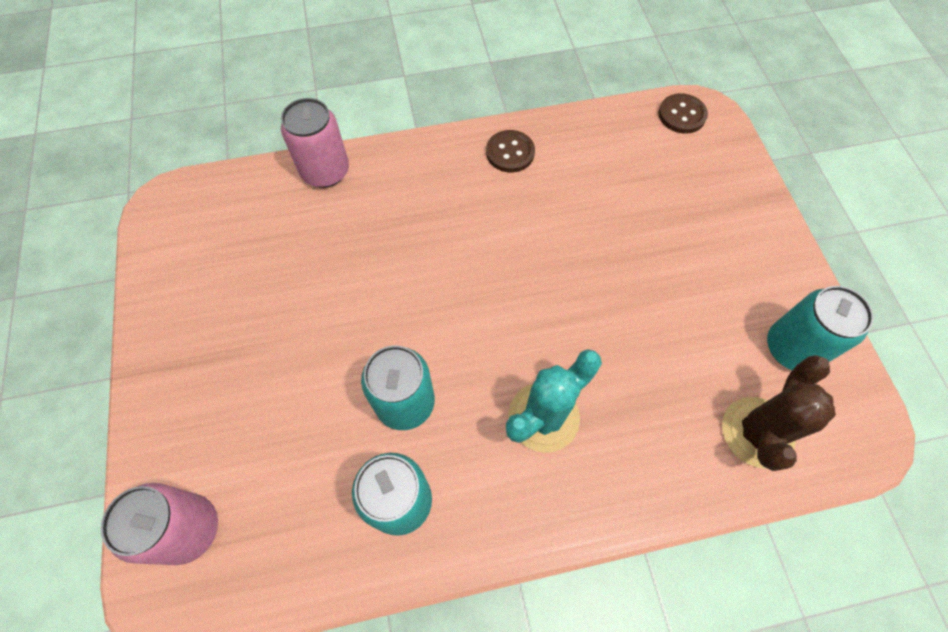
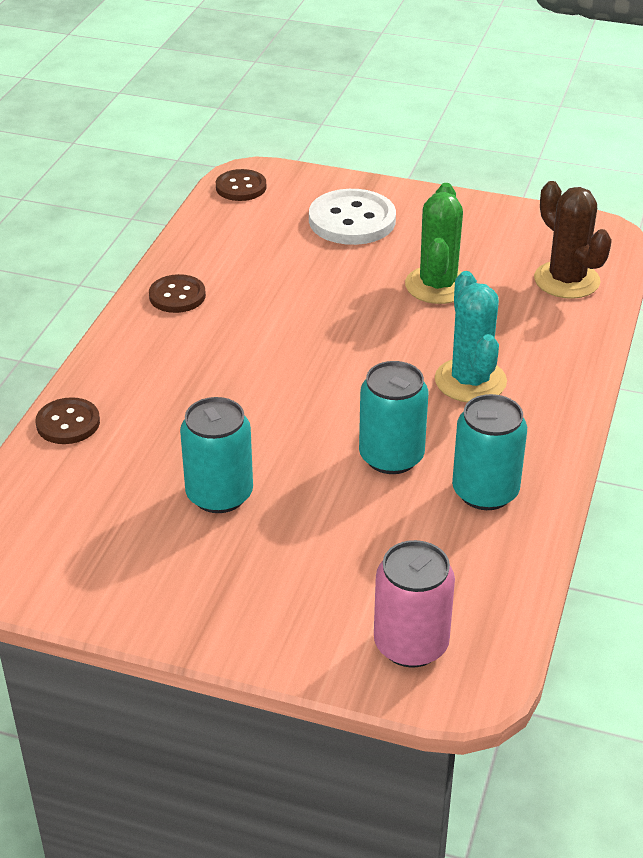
camera: 60 degrees left, 25 degrees down
(325, 171) = (68, 423): pink can -> brown button
(661, 324) = (437, 285): none -> green cactus
(702, 212) = (352, 220): none -> white button
(792, 348) = (512, 234): turquoise can -> turquoise can (219, 495)

